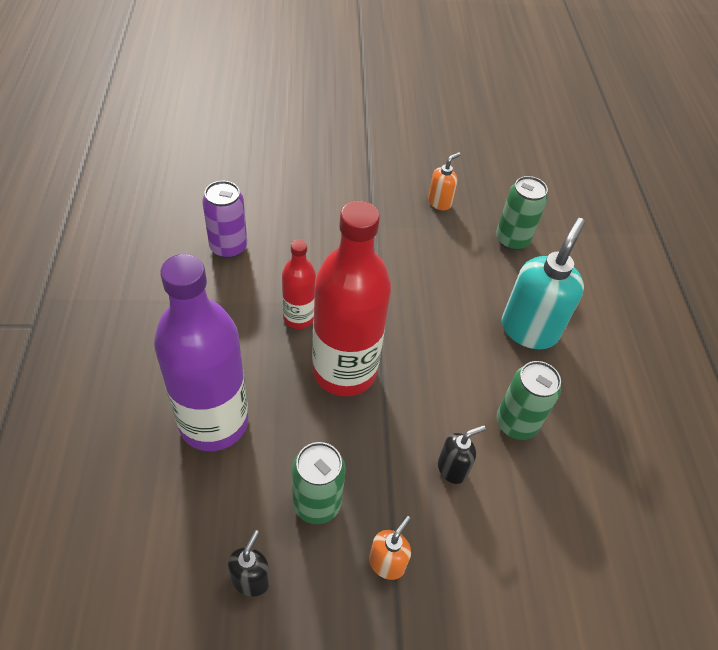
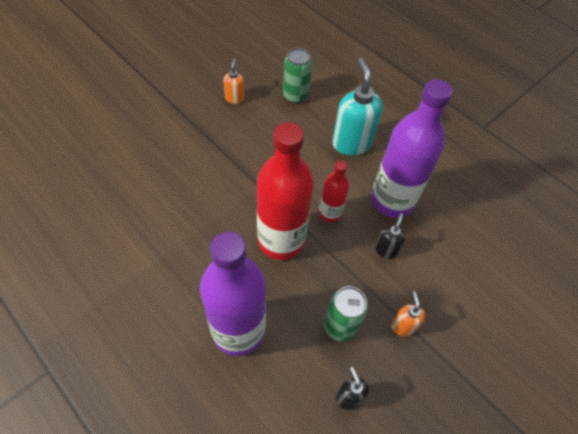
camera: 40 degrees left, 5 degrees up
(228, 247) = (132, 215): purple can -> none
(298, 317) = (223, 228): red bottle -> red bottle (330, 213)
(516, 423) = (392, 201): green can -> purple bottle

